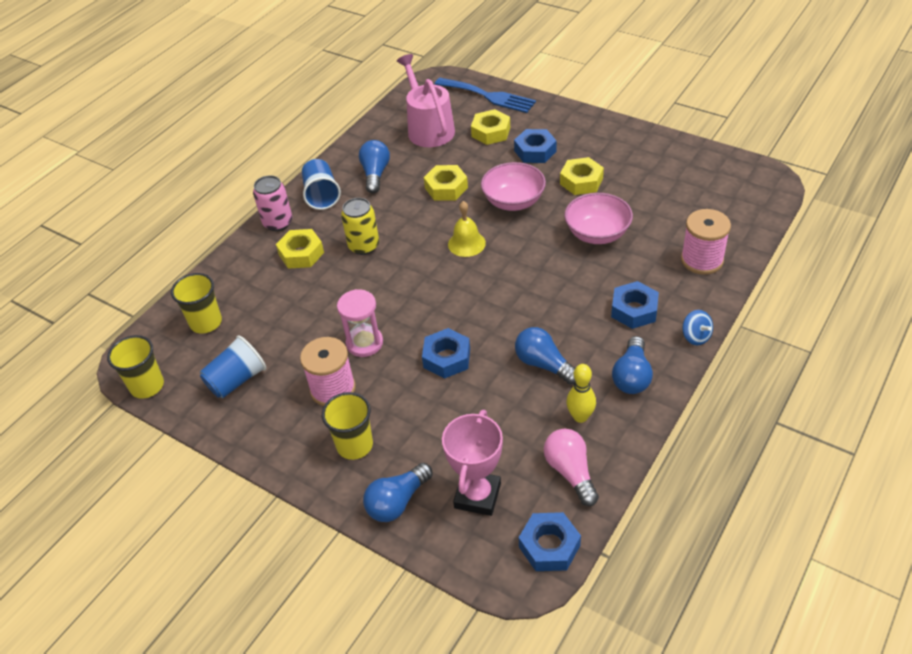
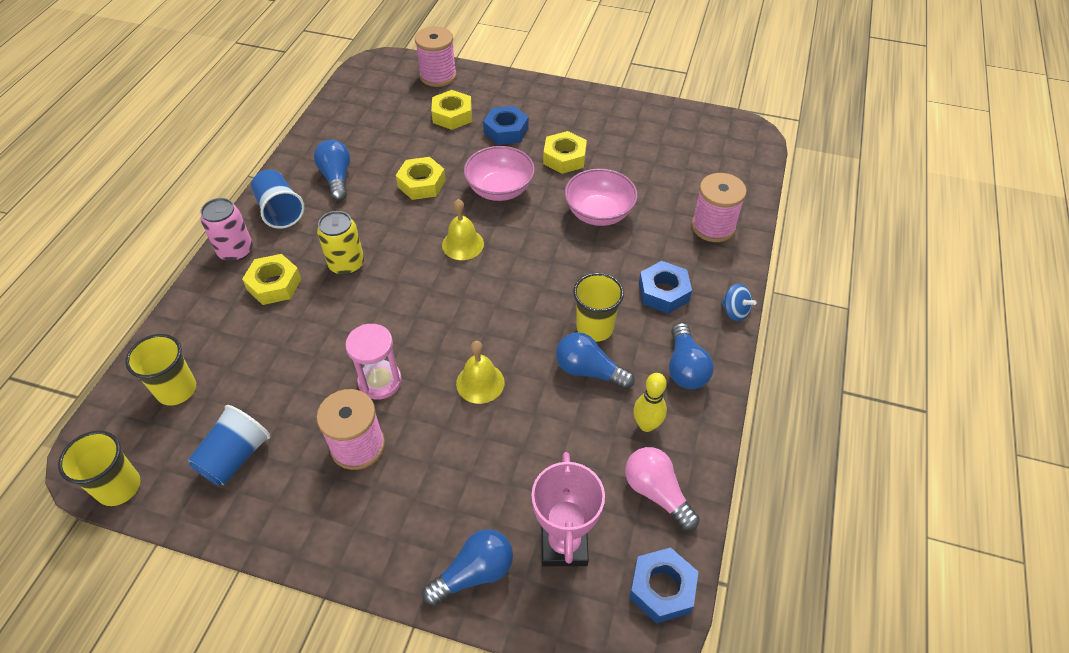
camera: 20 degrees left, 5 degrees up
(354, 445) = (403, 512): yellow cup -> yellow cup (594, 328)
(397, 502) = (474, 573): blue light bulb -> blue light bulb turned 150 degrees counterclockwise
(428, 128) = (382, 119): pink watering can -> none
(447, 358) = (480, 383): blue nut -> yellow bell
(488, 96) = (438, 76): blue fork -> pink spool

